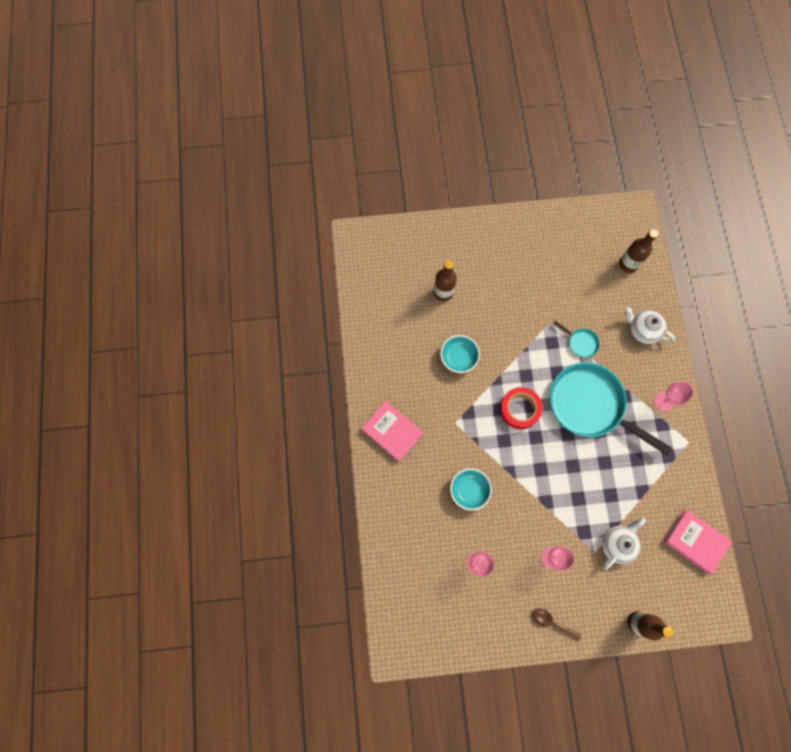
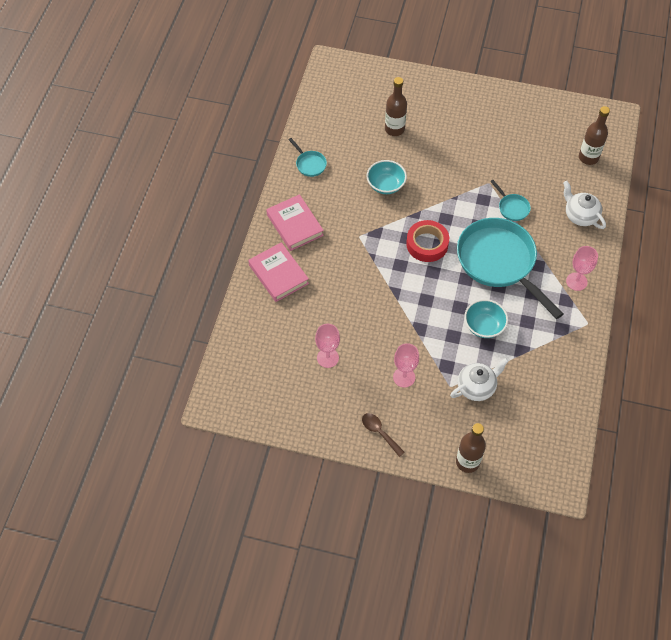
camera: 20 degrees right, 15 degrees down
(379, 359) = (309, 164): none -> turquoise pan
(469, 490) = (347, 295): turquoise bowl -> turquoise bowl (484, 326)
(695, 541) = (558, 411): pink book -> pink book (278, 274)

